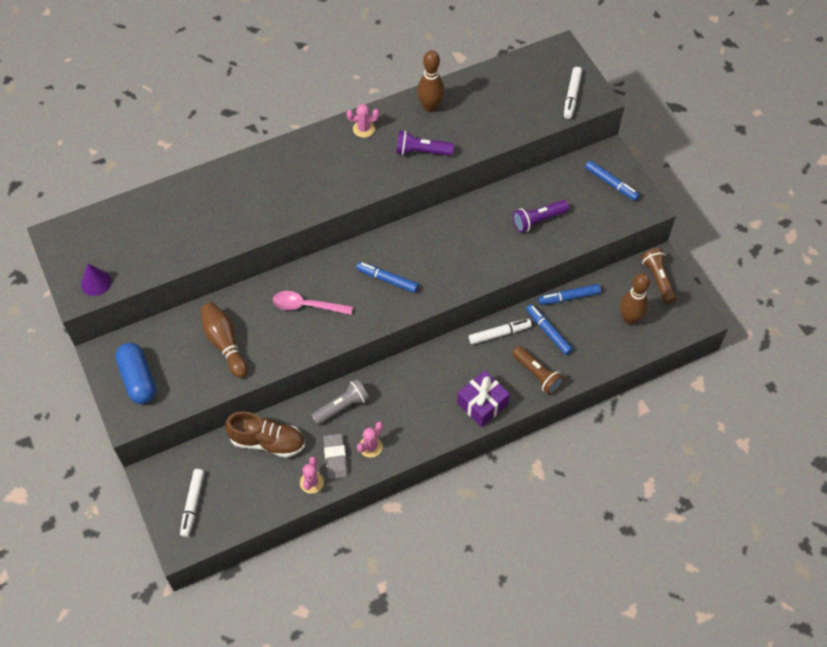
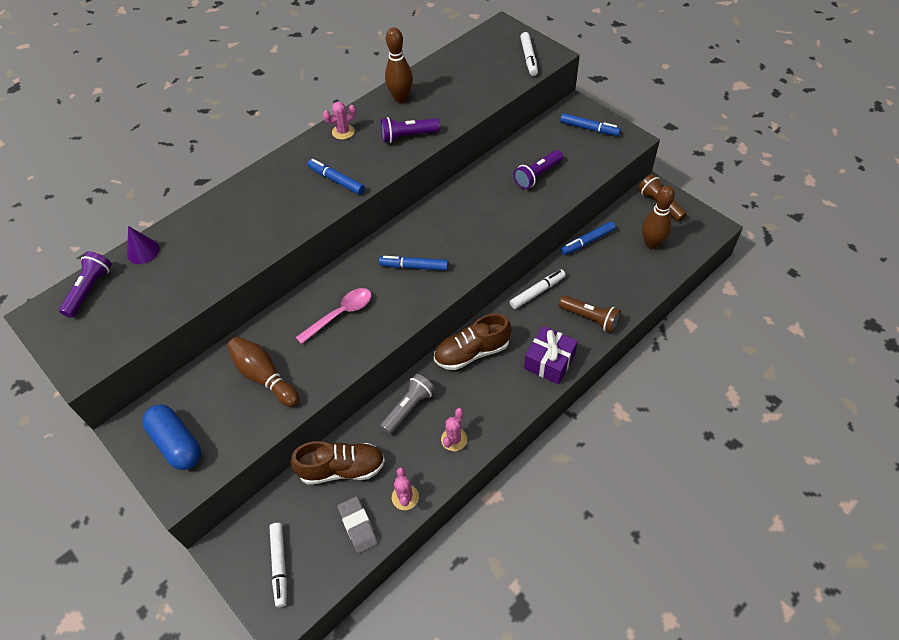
camera: 15 degrees left, 5 degrees down
(96, 282) = (98, 349): purple cone -> purple cone (143, 251)
(101, 225) = (90, 289): none -> purple flashlight
(307, 306) = (340, 314): pink spoon -> pink spoon turned 150 degrees clockwise
(335, 457) = (421, 462): grey eraser -> grey eraser (358, 526)
(416, 373) = (472, 352): none -> brown shoe
(548, 332) = (582, 277): blue marker -> blue marker (336, 180)

